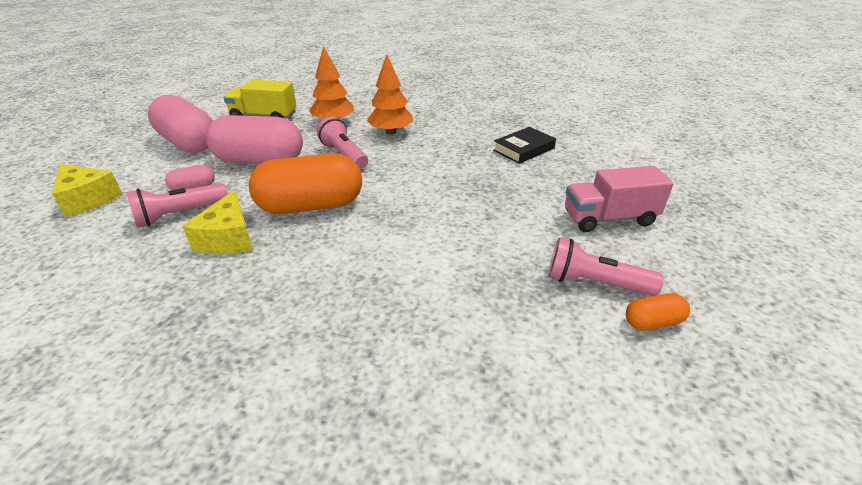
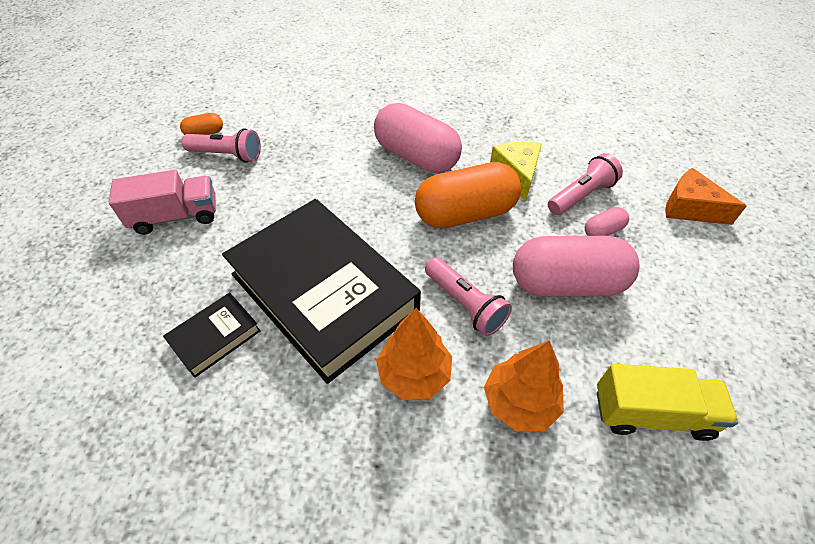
camera: 175 degrees right, 15 degrees up
(87, 199) = (690, 208): yellow cheese -> orange cheese
(189, 143) = (696, 318): pink capsule -> pink capsule (416, 157)
(450, 164) = (323, 292): none -> black book

